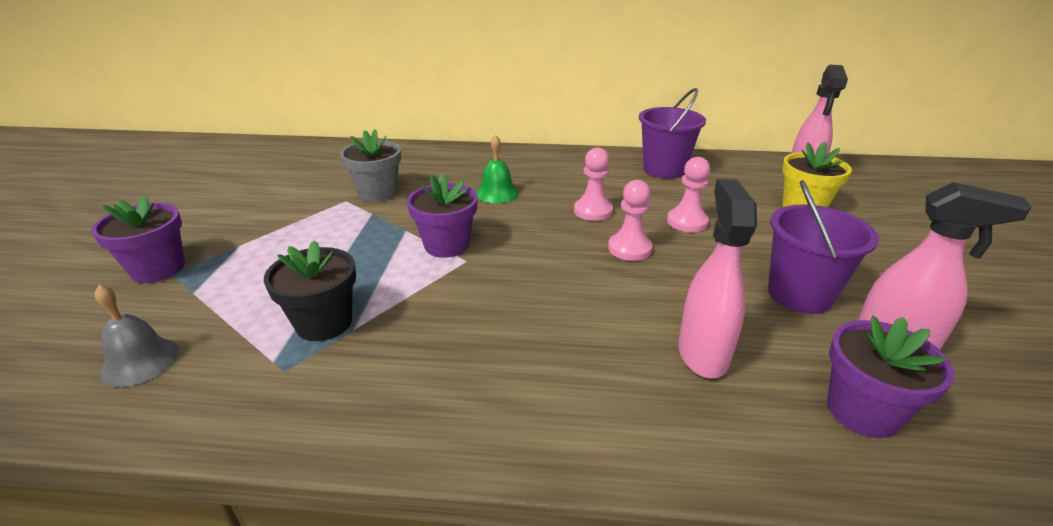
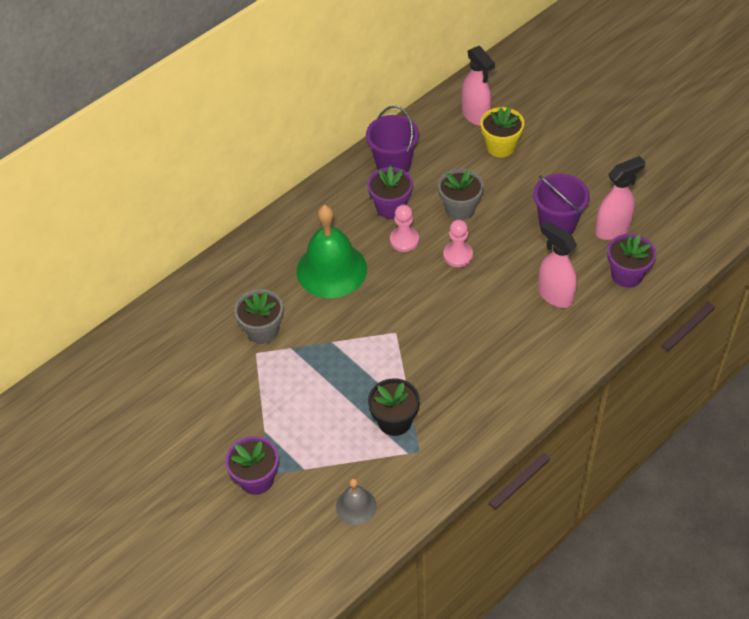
camera: 45 degrees left, 20 degrees up
(446, 245) = (370, 332): purple flower pot -> purple flower pot (391, 207)
(497, 193) = (331, 269): green bell -> green bell, size x1.98
(687, 222) = (460, 209): pink pawn -> grey flower pot

